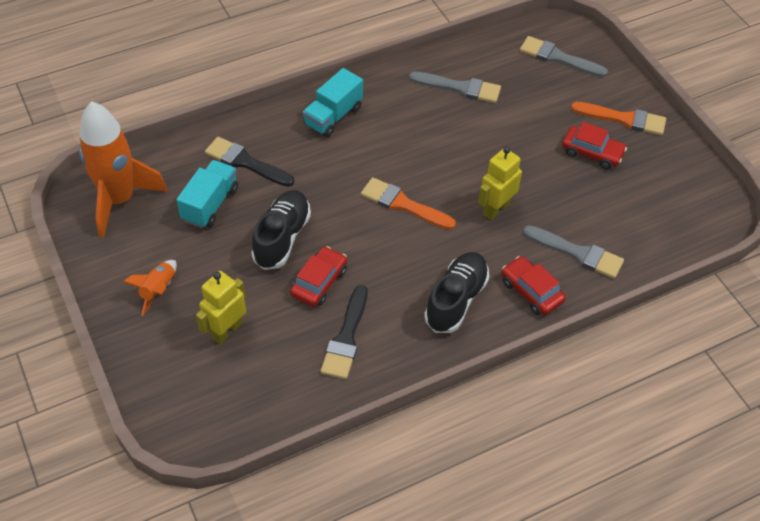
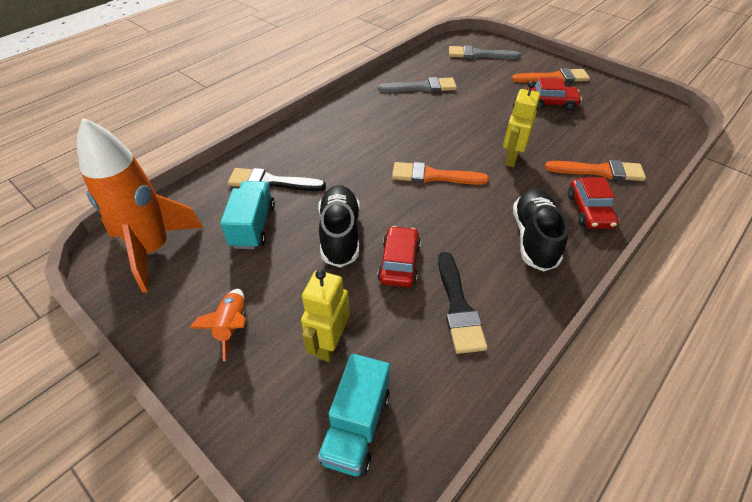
camera: 20 degrees left, 5 degrees down
(333, 116) = (332, 129): turquoise truck -> turquoise truck (356, 426)
(531, 291) = (589, 211): red car -> red car turned 120 degrees counterclockwise
(577, 253) = (600, 171): grey brush -> orange brush

